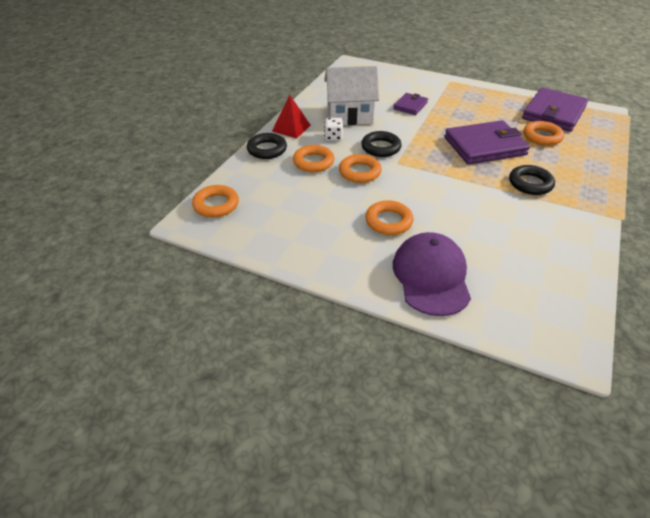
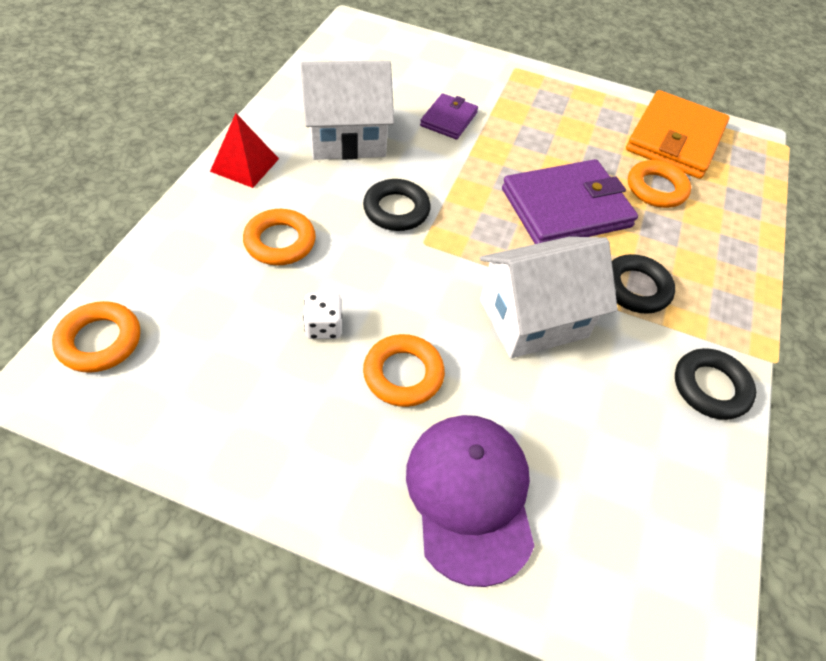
camera: 10 degrees left, 10 degrees up
(267, 149) = (199, 213): black ring -> black ring (710, 387)
(333, 137) = (317, 186): white dice -> white dice (324, 327)
(359, 172) = (358, 264): orange ring -> none
(466, 197) = (533, 318): none -> white house
(553, 113) = (675, 139): purple wallet -> orange wallet

